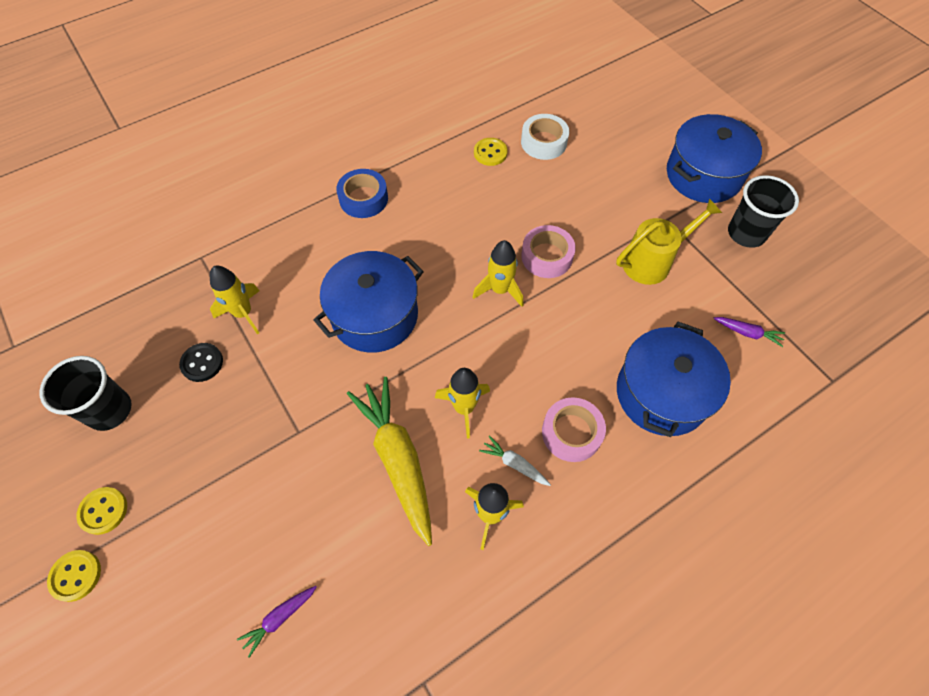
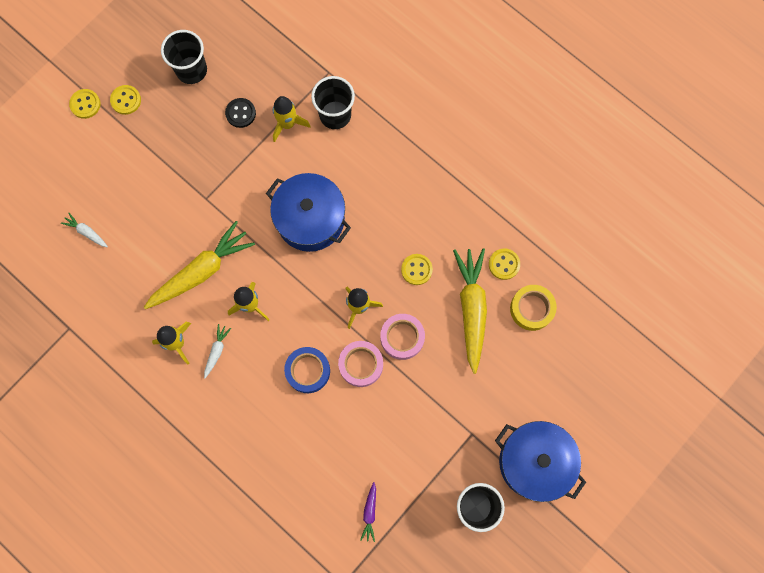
camera: 75 degrees right, 15 degrees up
(257, 262) = (335, 115): none -> black cup
(279, 618) = (86, 232): purple carrot -> white carrot
(363, 199) = (420, 173): blue tape -> blue tape (308, 371)
(472, 226) = (416, 269): none -> yellow button
(530, 189) = (471, 308): none -> yellow carrot
(543, 142) = (531, 309): white tape -> yellow tape
(571, 433) = (249, 387): pink tape -> pink tape (361, 365)
(652, 261) = (421, 427): yellow watering can -> none
(661, 393) = (297, 449): blue pot -> none

